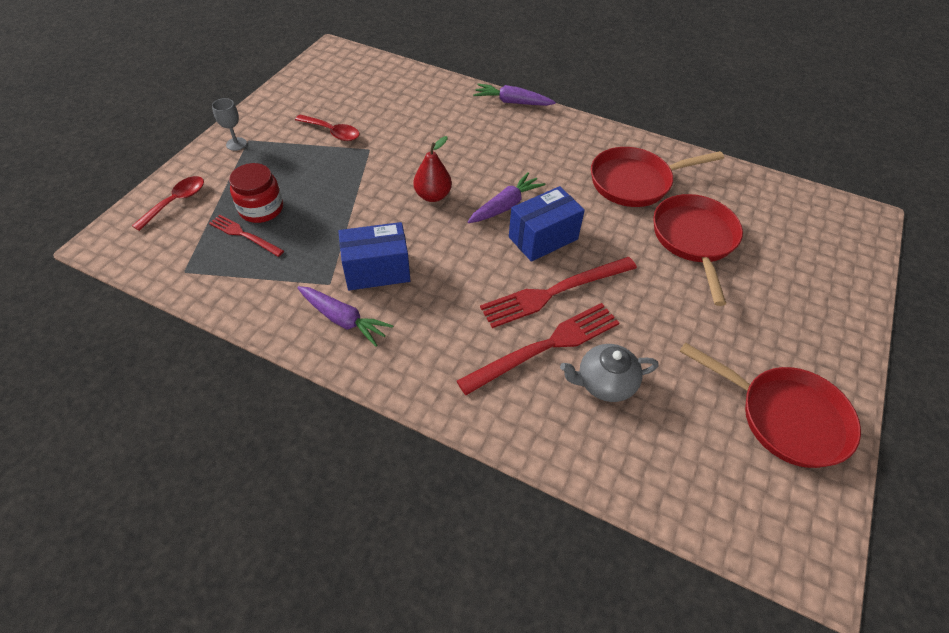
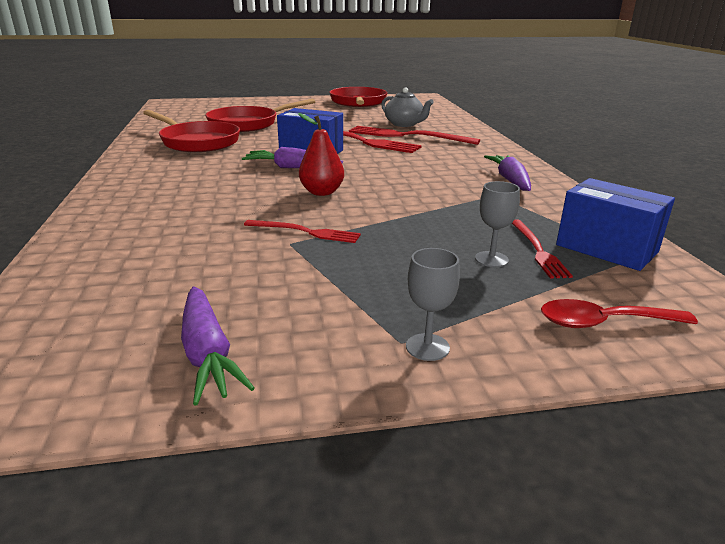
camera: 125 degrees left, 25 degrees down
(261, 209) = (491, 259): red jar -> grey goblet
(332, 132) = (285, 279): red spoon -> none
(376, 160) = (305, 232): none -> red fork
(377, 270) = (447, 185): blue box -> blue box (606, 248)
(512, 102) = (92, 201): purple carrot -> purple carrot (208, 354)

